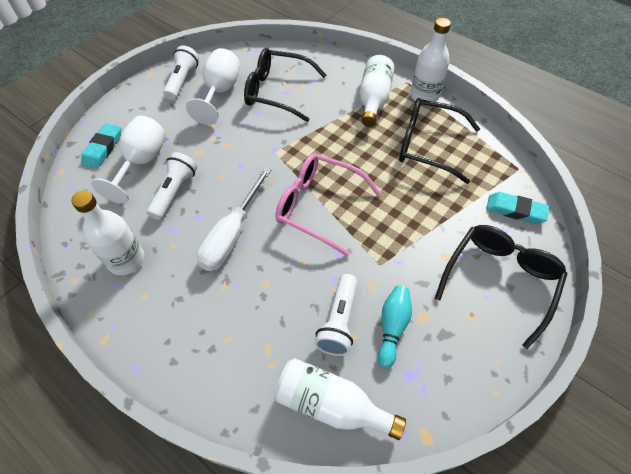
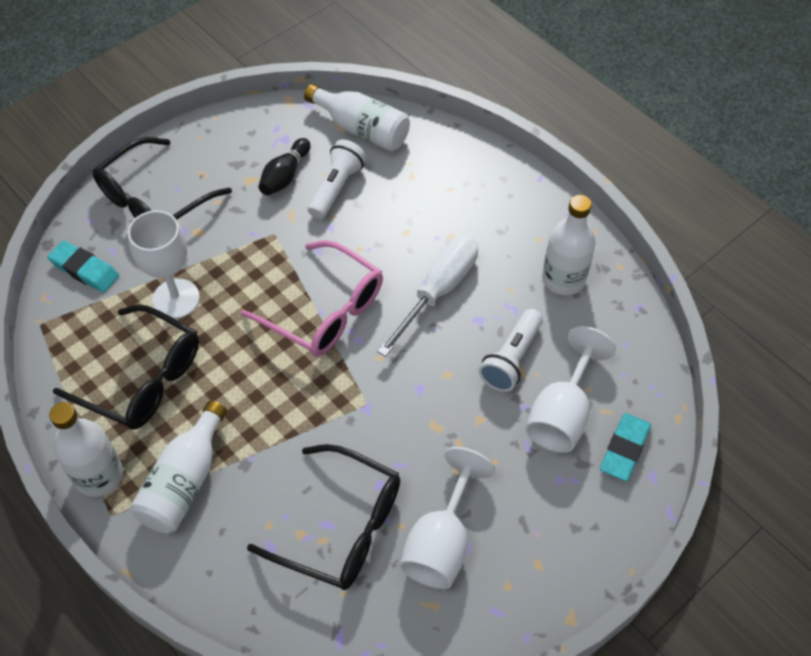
camera: 170 degrees left, 0 degrees up
(182, 81) = (509, 583): white flashlight -> none
(392, 327) = (285, 176): turquoise bowling pin -> black bowling pin
(433, 199) = (176, 299): none -> white goblet

